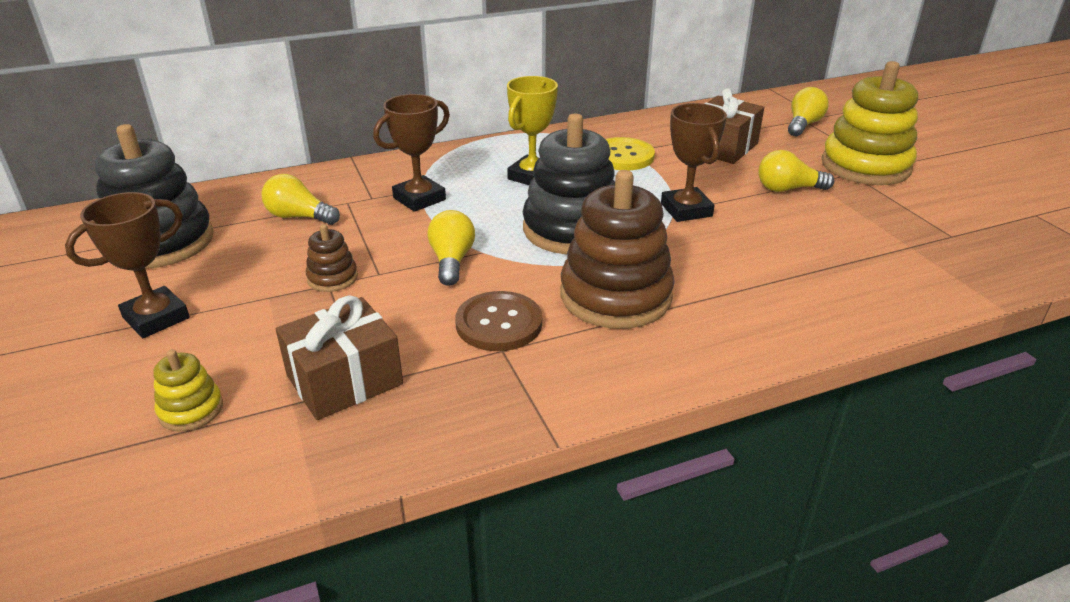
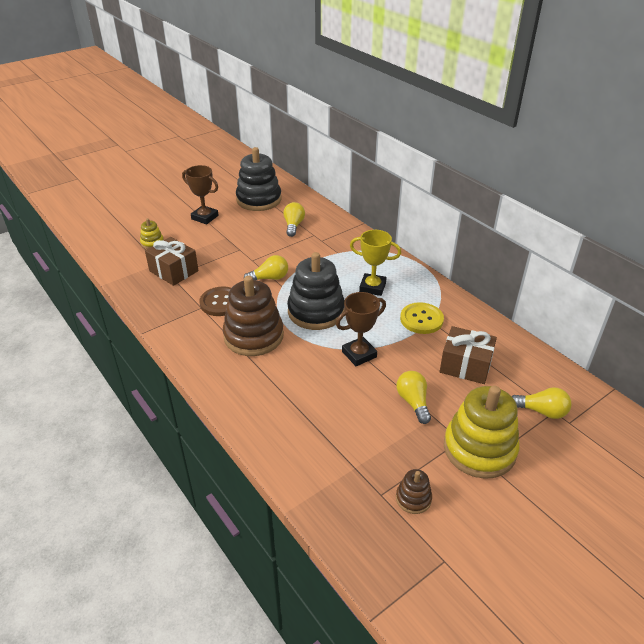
camera: 75 degrees right, 5 degrees up
(332, 278) = (244, 249): brown stacking toy -> brown stacking toy (413, 498)
(419, 199) = (327, 255): brown trophy -> none

